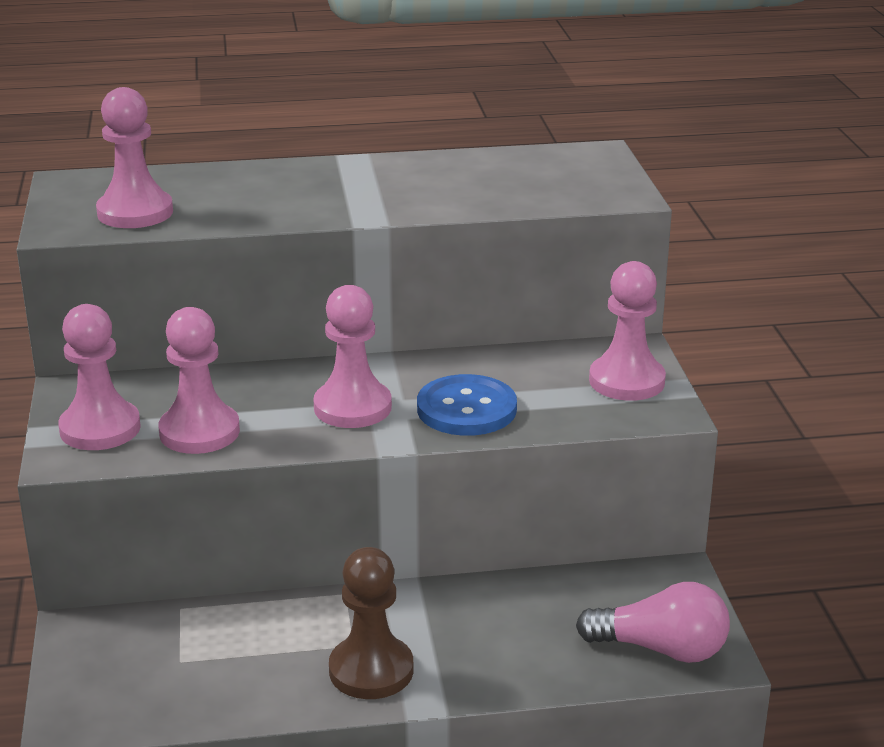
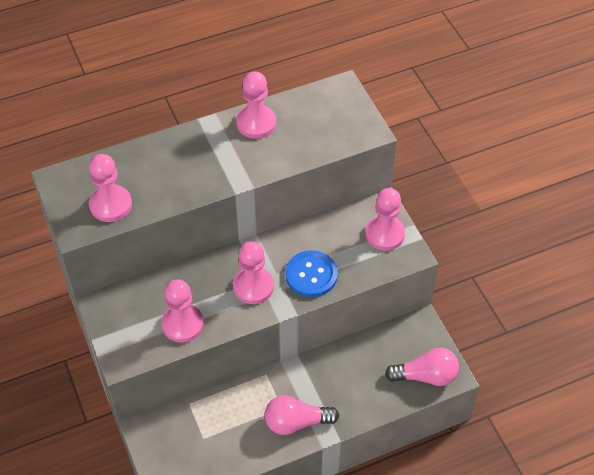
camera: 15 degrees left, 25 degrees up
(100, 429) = (130, 333): pink pawn -> pink pawn (256, 123)
(371, 670) = (296, 422): brown pawn -> pink light bulb

